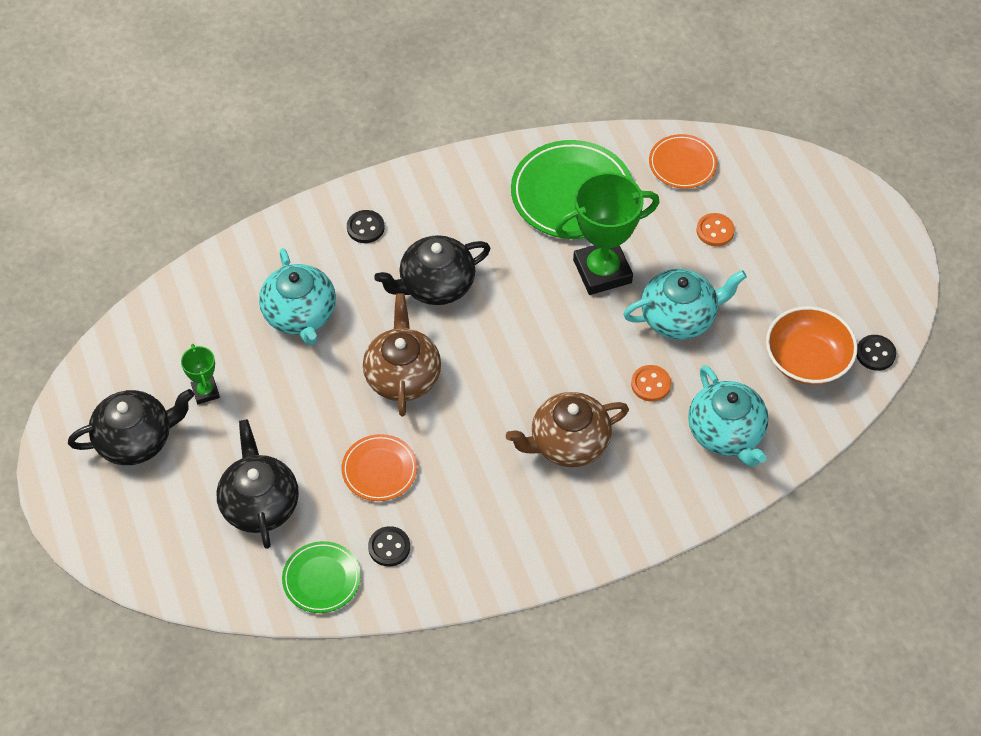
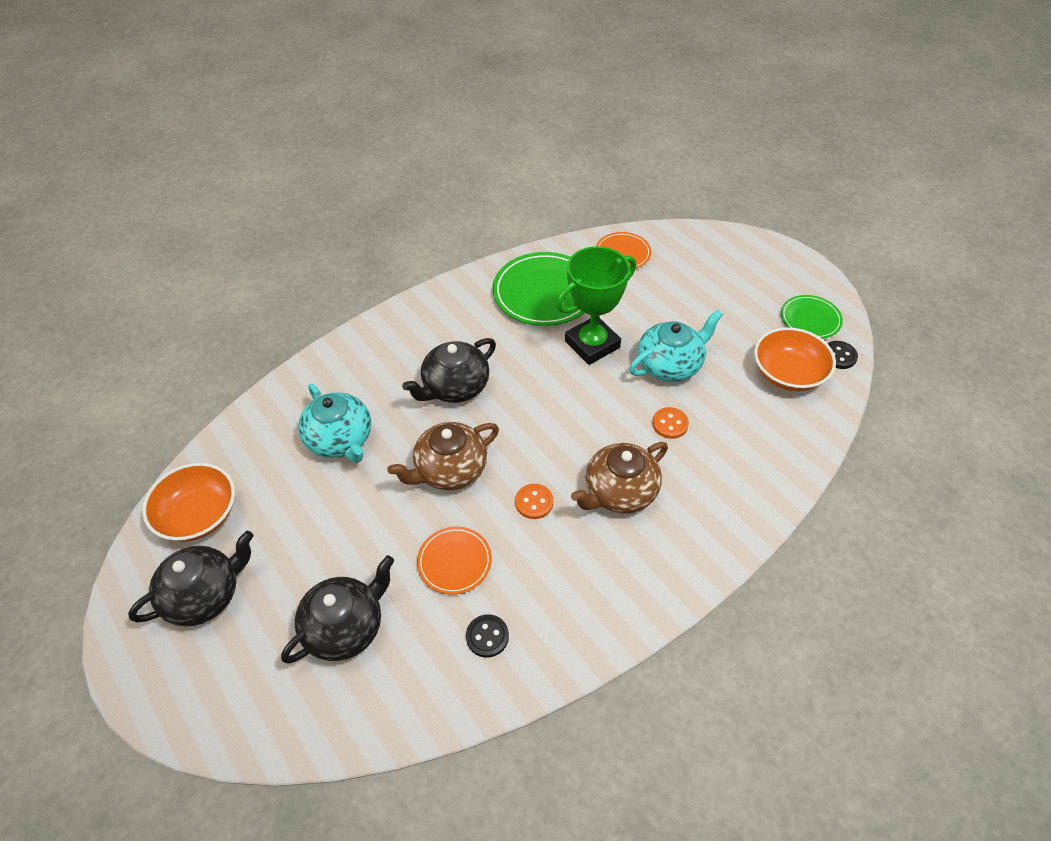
camera: 15 degrees left, 5 degrees down
(143, 359) = (199, 515): none -> orange bowl
(205, 392) = (266, 531): green trophy -> none
(260, 504) = (345, 627): black teapot -> black teapot turned 75 degrees clockwise
(321, 579) = (429, 689): green plate -> green plate (810, 319)
(365, 228) = (380, 355): black button -> none
(402, 375) = (450, 470): brown teapot -> brown teapot turned 105 degrees counterclockwise
(715, 231) = (669, 294): orange button -> orange button (534, 502)
(726, 433) = (751, 448): turquoise teapot -> none

